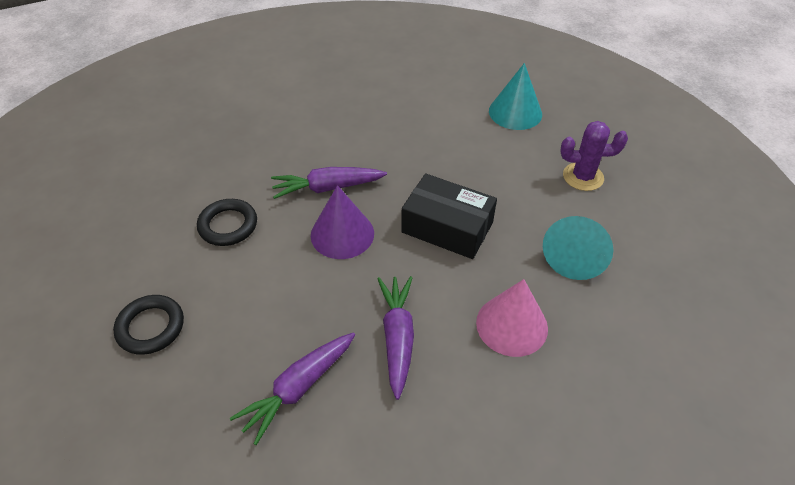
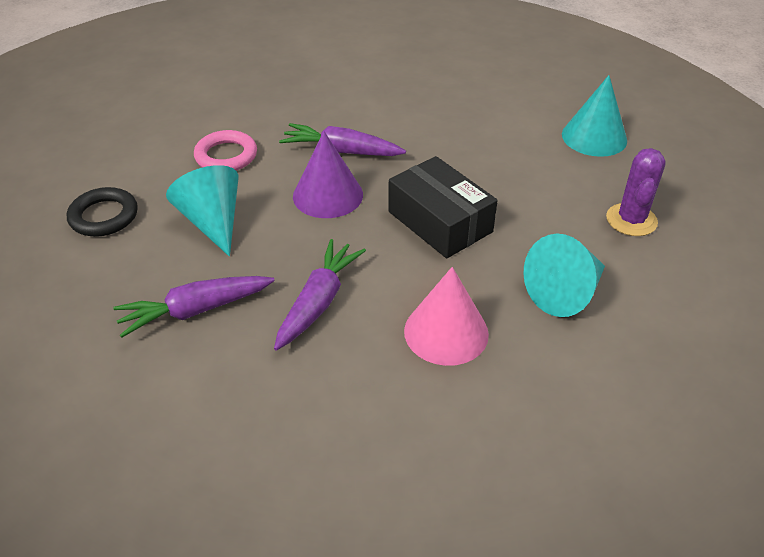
camera: 25 degrees right, 5 degrees down
(228, 225) = (226, 156): black ring -> pink ring
(258, 296) = (213, 222): none -> turquoise cone
(583, 177) = (631, 220): purple cactus -> purple cactus turned 75 degrees clockwise

